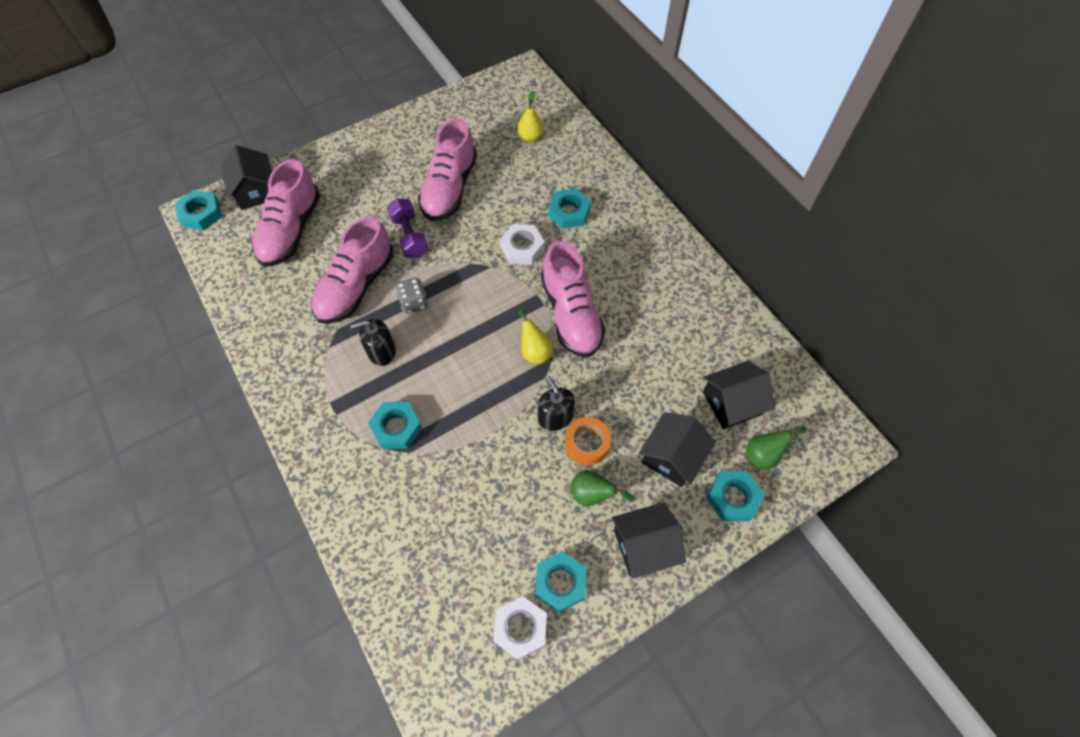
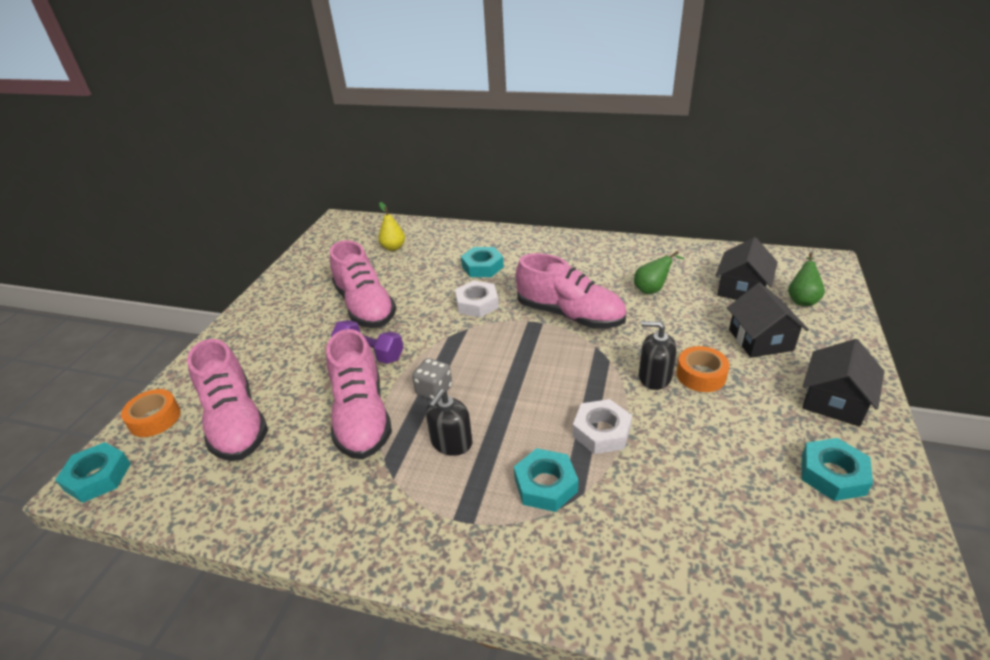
camera: 40 degrees left, 25 degrees down
(256, 191) = (155, 419): black house -> orange tape
(520, 628) = (865, 535): white nut -> white nut (601, 431)
(534, 351) = (577, 351): yellow pear -> none
(592, 495) = (755, 401): green pear -> green pear (652, 289)
(732, 498) = (828, 332): turquoise nut -> none

